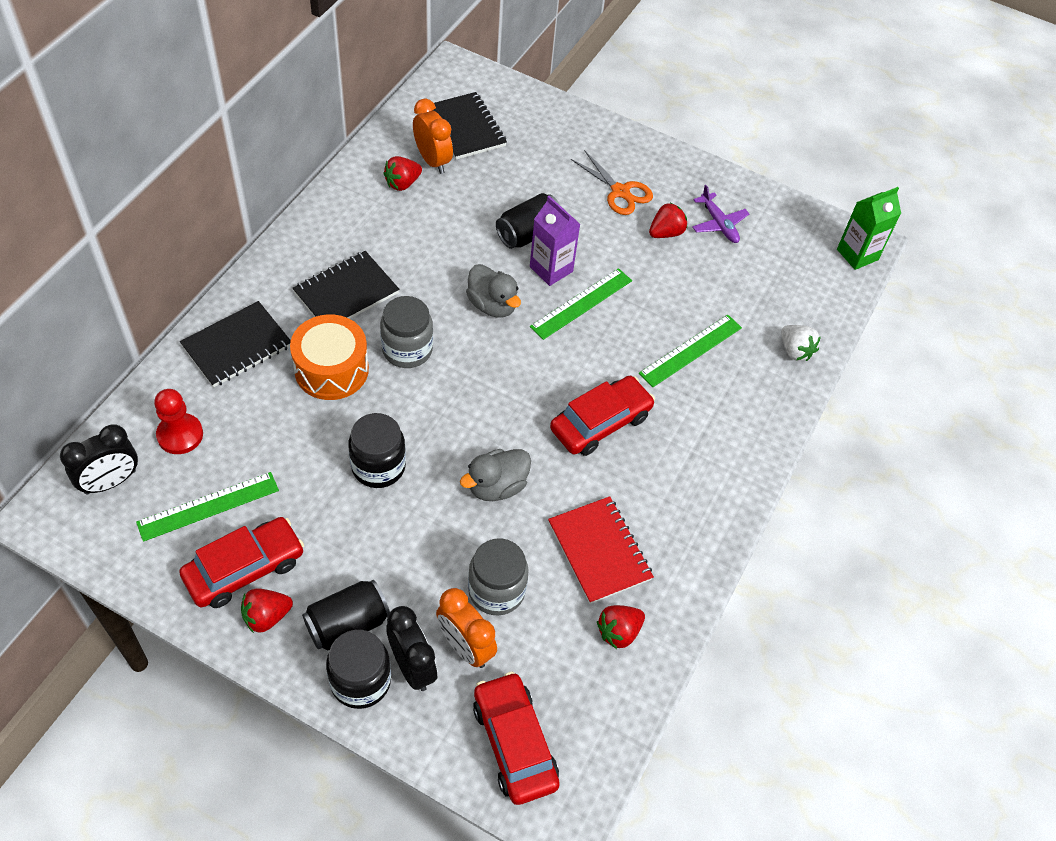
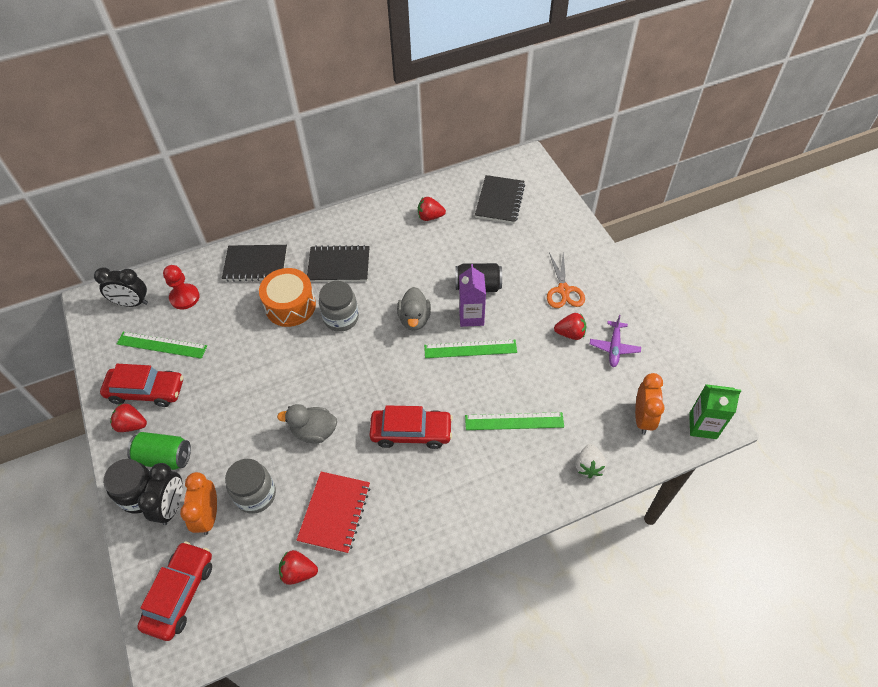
camera: 45 degrees right, 0 degrees up
(347, 624) = (164, 457): black can -> green can
(378, 466) = (262, 377): black jar -> none
(433, 161) = (461, 211): orange clock -> orange clock (643, 418)

